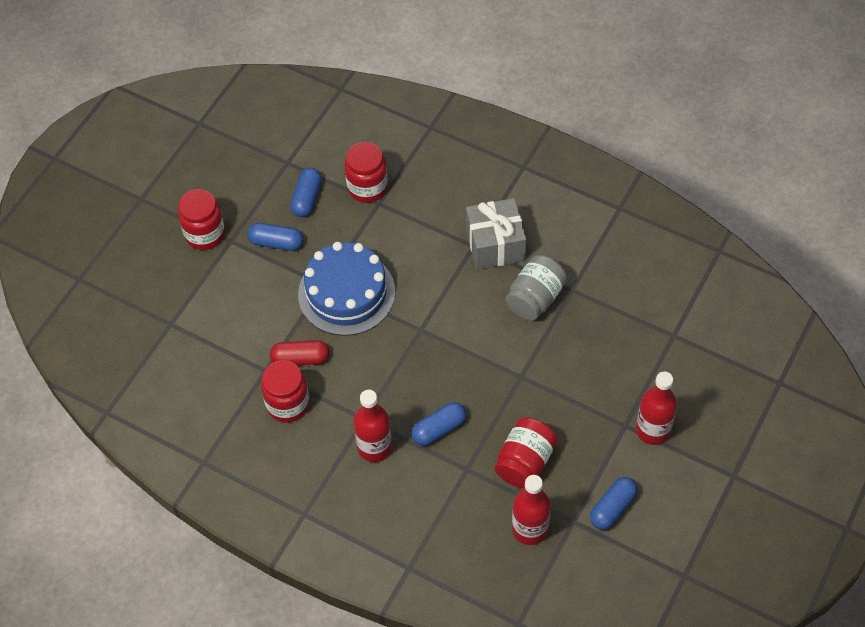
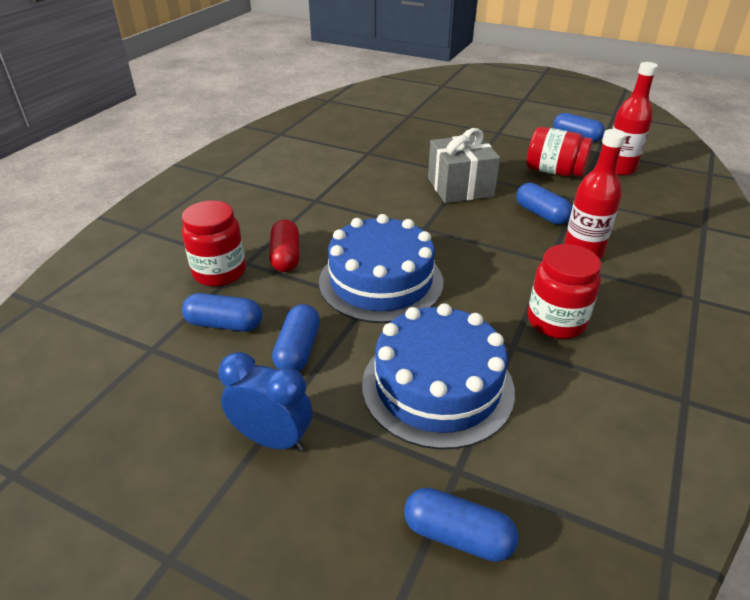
camera: 95 degrees left, 20 degrees down
(132, 319) = (457, 535): none -> blue capsule
(205, 234) = (272, 439): red jar -> blue clock
(234, 320) = (437, 386): none -> blue cake
(300, 359) = (485, 314): red capsule -> red capsule (286, 256)
(495, 245) = (315, 188): grey gift -> grey gift (460, 187)
(535, 298) = (378, 168): grey jar -> none
(652, 430) = (498, 123): red bottle -> none

